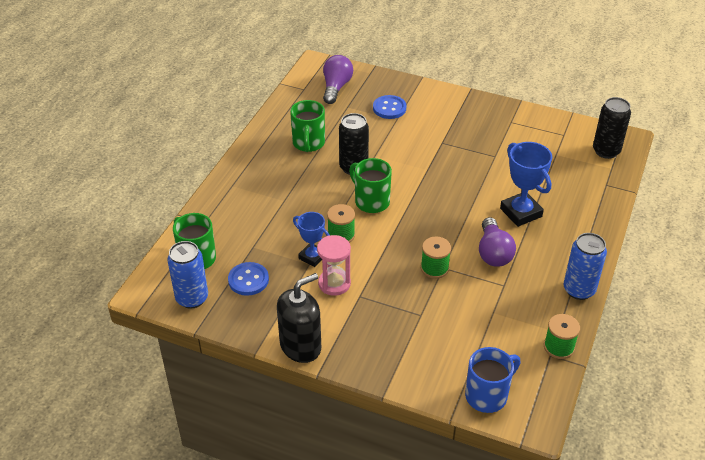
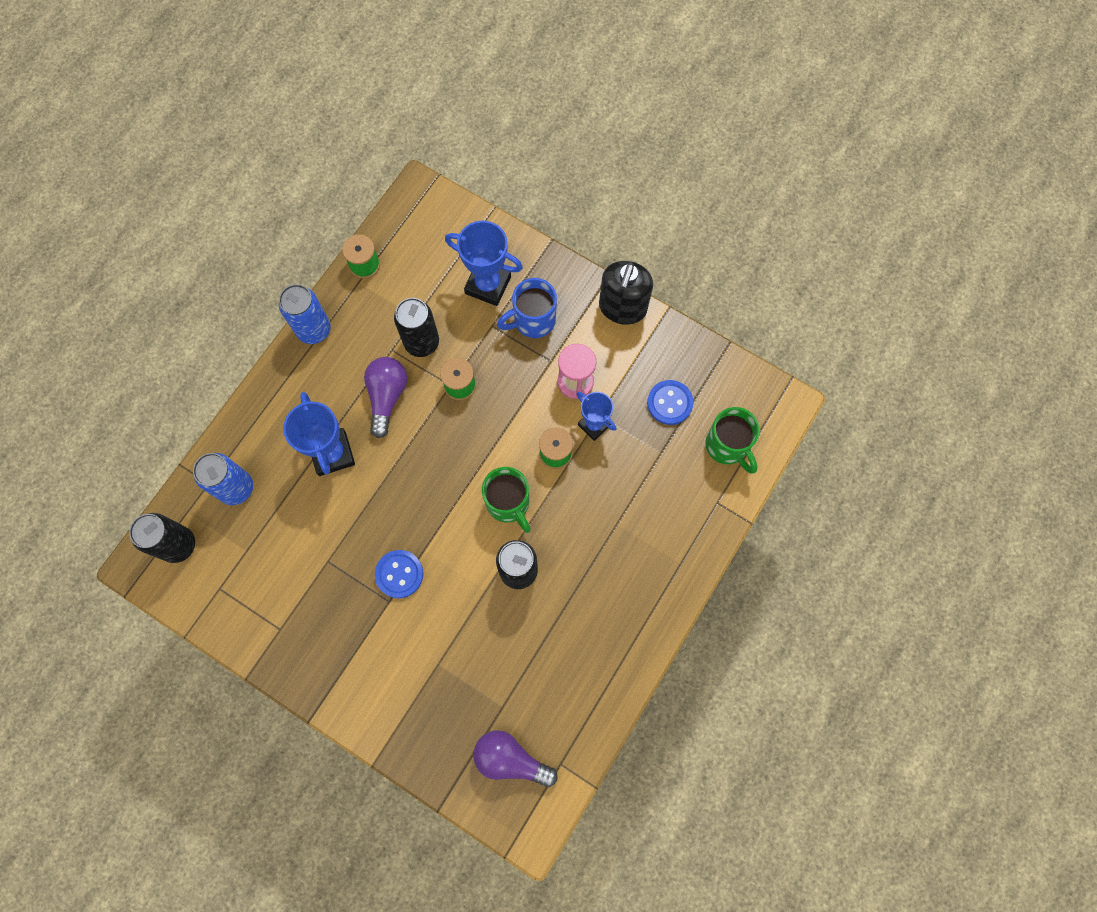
camera: 170 degrees left, 30 degrees up
(192, 298) = (733, 387): blue can -> blue can (236, 488)
(300, 346) = (622, 307): black soap dispenser -> black soap dispenser turned 45 degrees counterclockwise
(308, 144) = (571, 631): green mug -> none
(336, 87) = (510, 759): purple light bulb -> purple light bulb turned 90 degrees clockwise
(389, 108) = (442, 691): blue button -> blue button (399, 574)
(434, 347) = (488, 285): none -> blue trophy
(479, 293) = (422, 342): none -> black can
(487, 395) = (452, 224): blue mug -> blue mug (532, 321)

